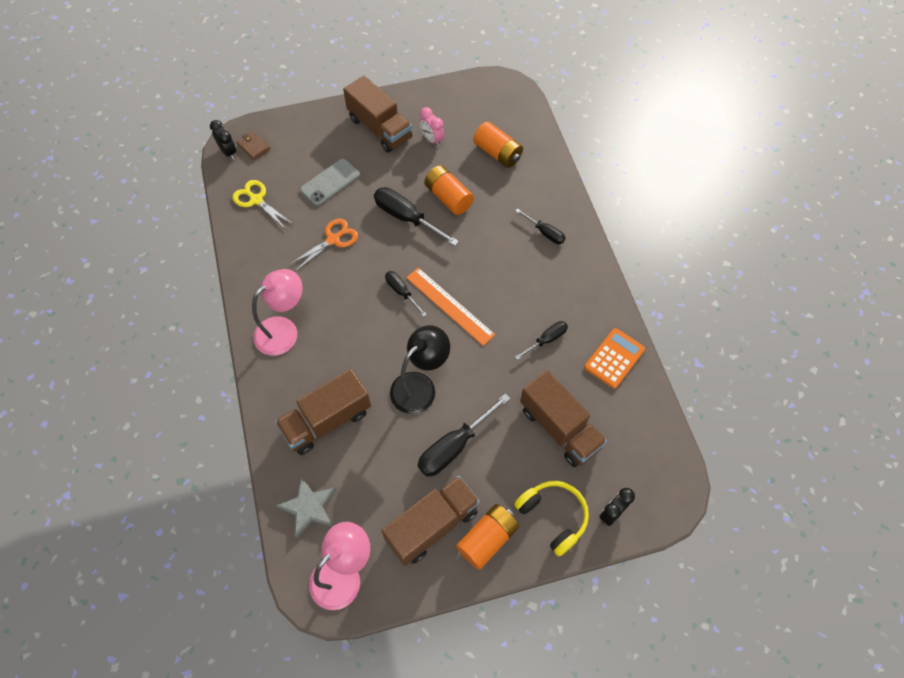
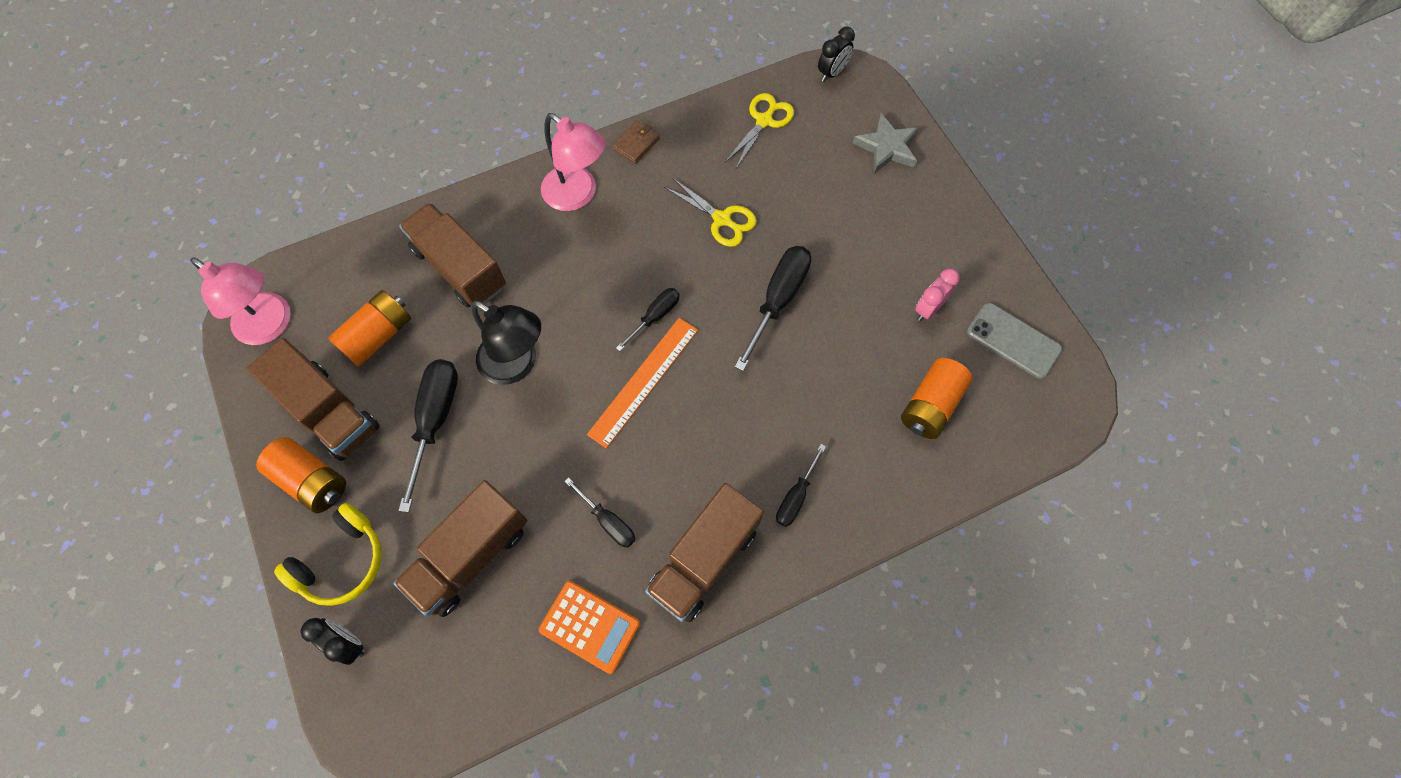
camera: 80 degrees right, 5 degrees up
(253, 146) = (849, 97): brown wallet -> brown wallet (636, 143)
(309, 508) = (350, 273): grey star -> grey star (887, 147)
(330, 182) = (814, 196): grey phone -> grey phone (1013, 340)
(333, 239) = (722, 219): orange scissors -> yellow scissors
(380, 128) = (927, 236): brown truck -> brown truck (704, 559)
(448, 197) = (827, 349): orange battery -> orange battery (378, 335)
(454, 446) = (435, 421): black screwdriver -> black screwdriver turned 60 degrees clockwise

